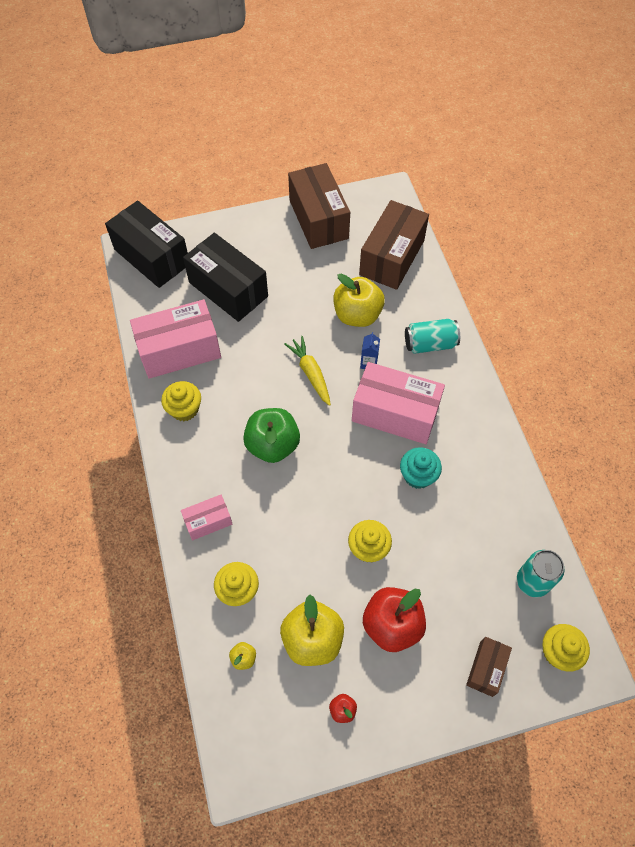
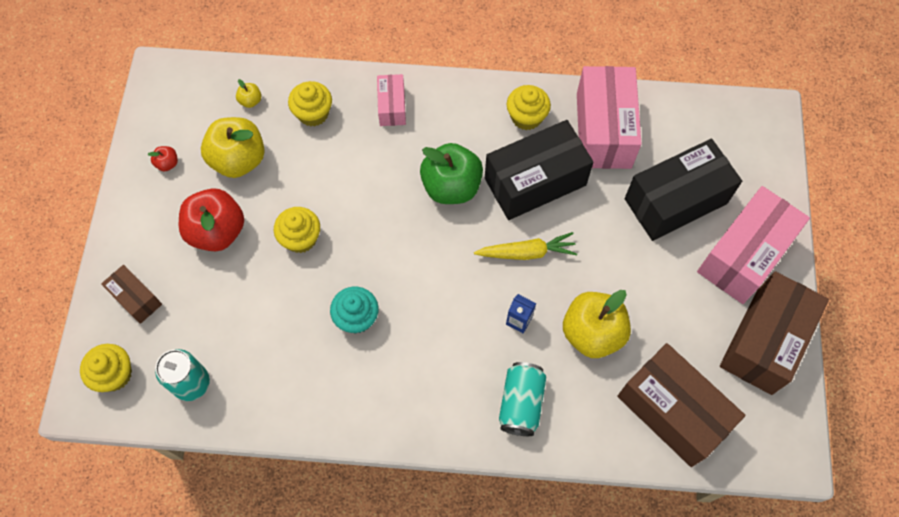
camera: 110 degrees right, 5 degrees up
(152, 257) = (748, 134): black box -> black box (535, 182)
(318, 219) = (764, 341): brown box -> brown box turned 60 degrees counterclockwise
(395, 413) = (441, 324): pink box -> pink box (744, 255)

